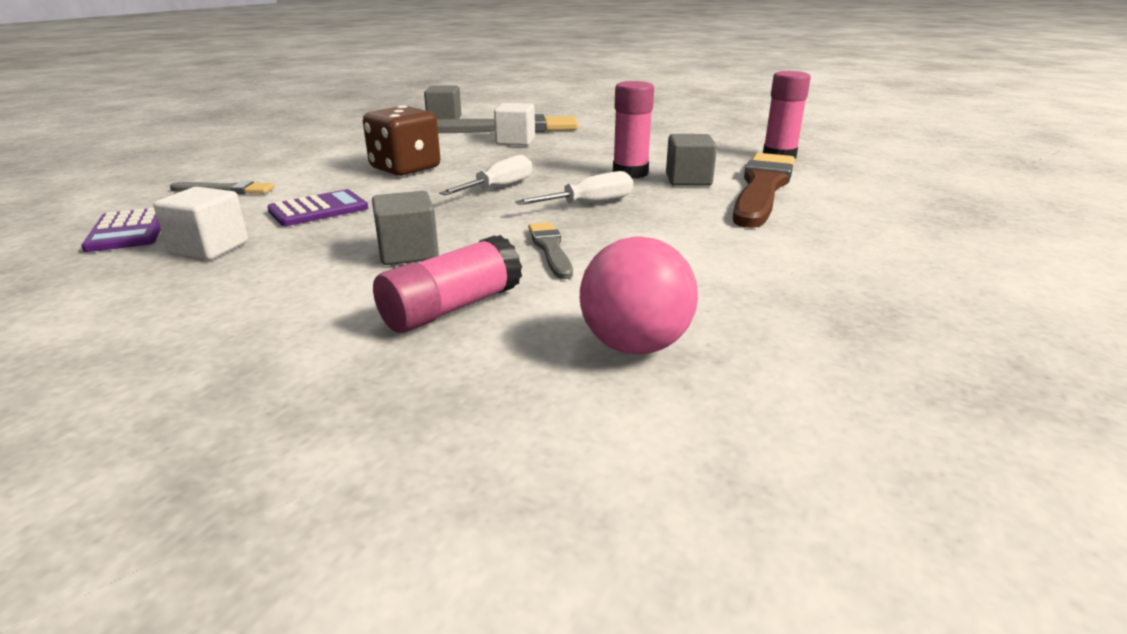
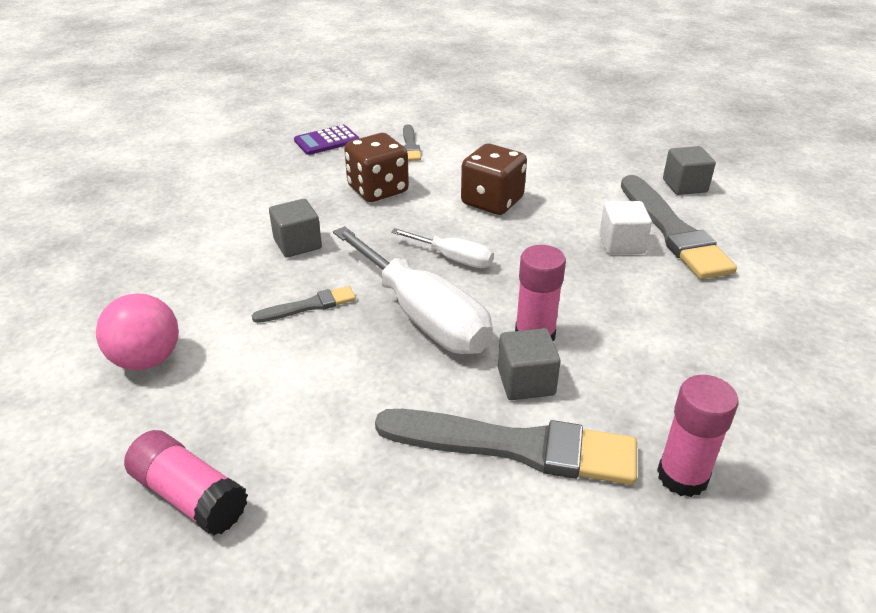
camera: 80 degrees right, 10 degrees up
(209, 248) = (302, 173): white cube -> none
(318, 209) = (378, 190): purple calculator -> brown dice
(452, 308) = (209, 278): pink glue stick -> pink glue stick (190, 496)
(589, 204) = (422, 316): white screwdriver -> white screwdriver, size x1.93
(762, 188) = (515, 447): brown brush -> grey brush

